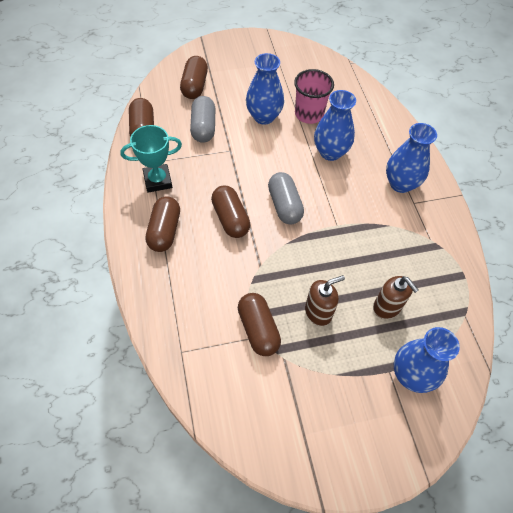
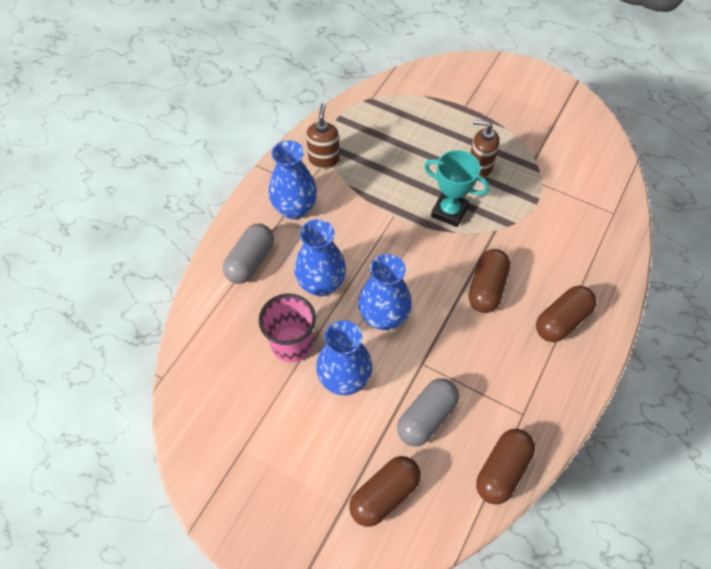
camera: 135 degrees left, 0 degrees up
(158, 181) = (531, 383): turquoise trophy -> turquoise trophy (449, 211)
(258, 329) = (538, 188): brown capsule -> none
(284, 205) = (423, 264): grey capsule -> grey capsule (250, 261)
(387, 307) = (422, 137): brown soap dispenser -> brown soap dispenser (324, 160)
(411, 375) = (452, 95): blue vase -> blue vase (383, 317)

